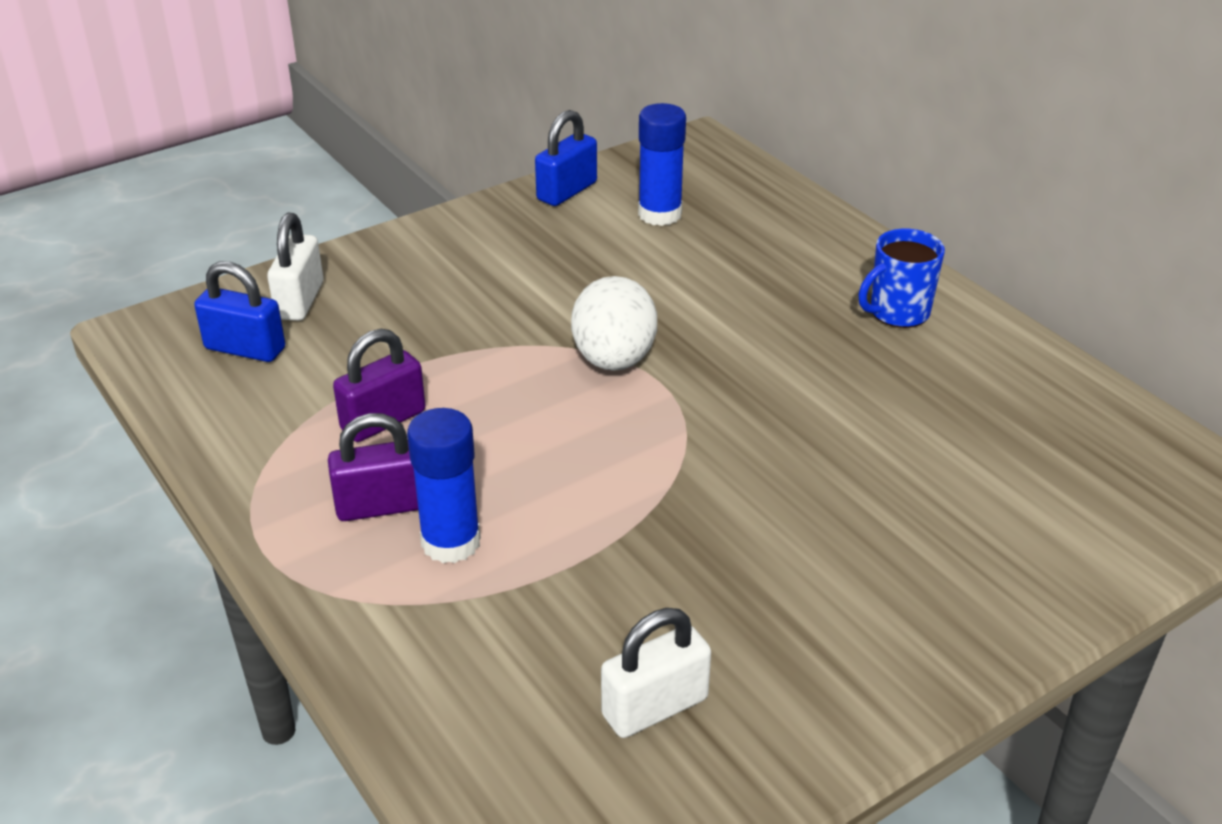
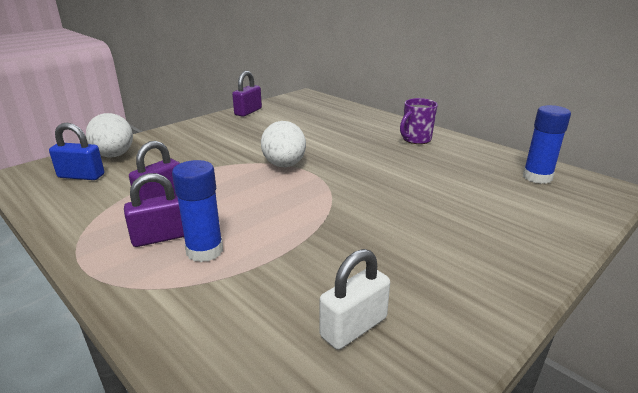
camera: 10 degrees left, 10 degrees down
(300, 301) = (114, 156): white padlock -> white egg
(567, 191) = (248, 112): blue padlock -> purple padlock
(660, 214) = (293, 116): blue glue stick -> blue glue stick (537, 177)
(897, 313) = (416, 139): blue mug -> purple mug

